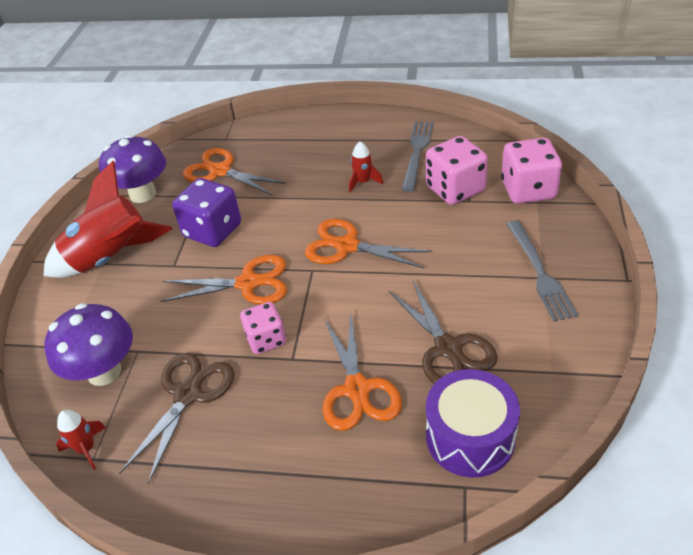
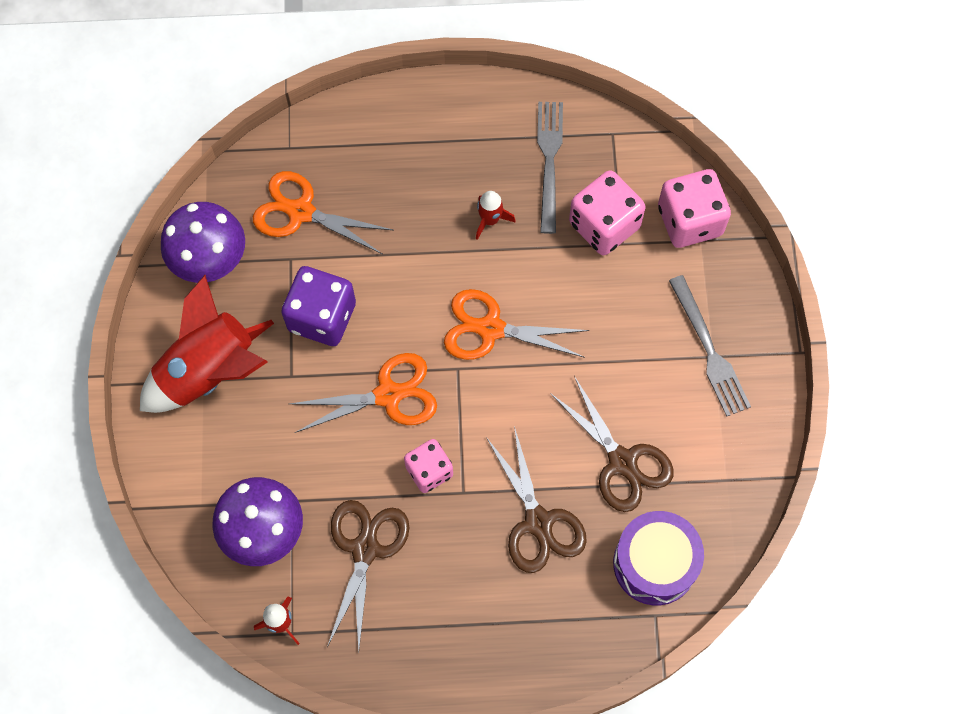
camera: 15 degrees left, 25 degrees up
(357, 389) = (538, 522): orange scissors -> brown scissors

